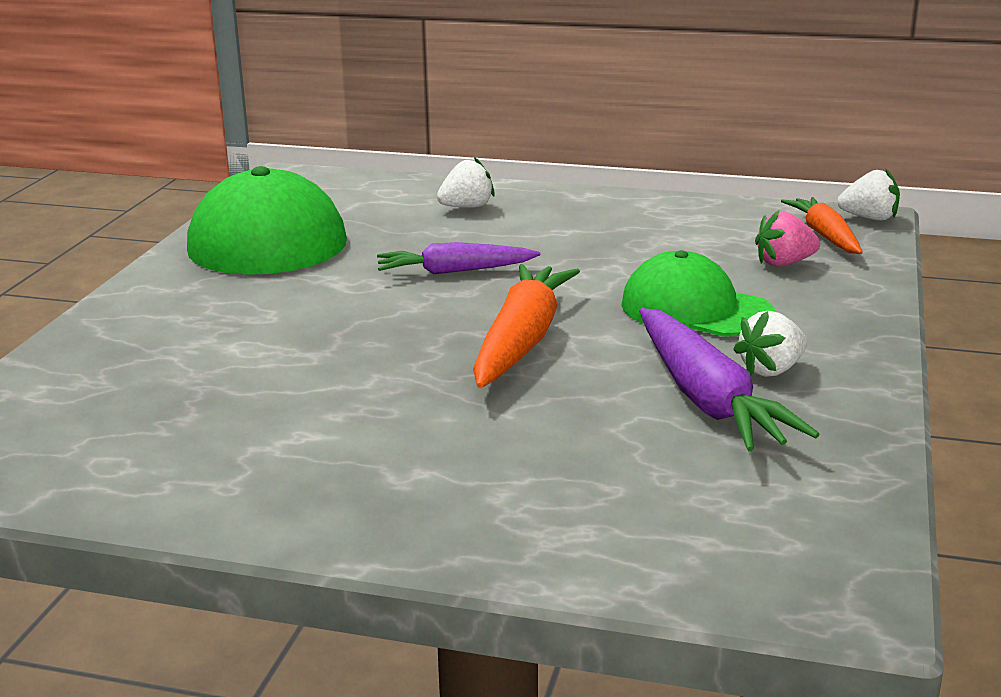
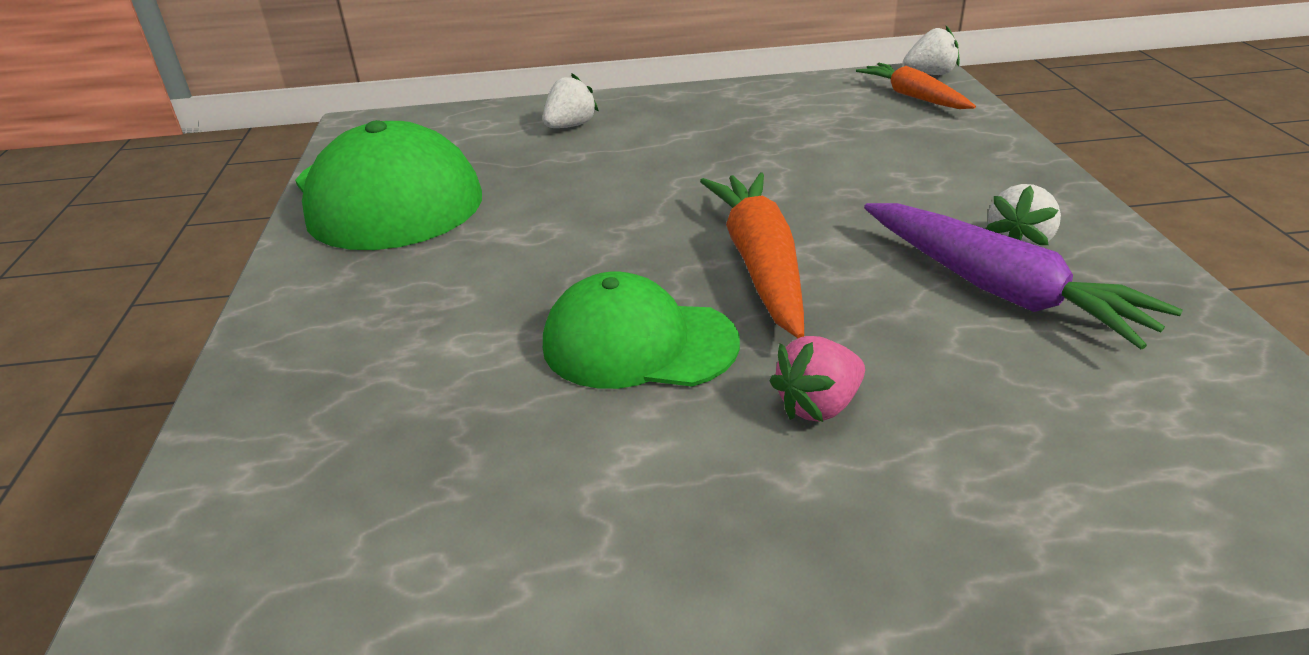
camera: 20 degrees left, 10 degrees up
(454, 271) = (620, 198): purple carrot -> none
(696, 309) = (885, 191): green cap -> green cap (639, 343)
(784, 263) = (909, 129): pink strawberry -> pink strawberry (818, 406)

